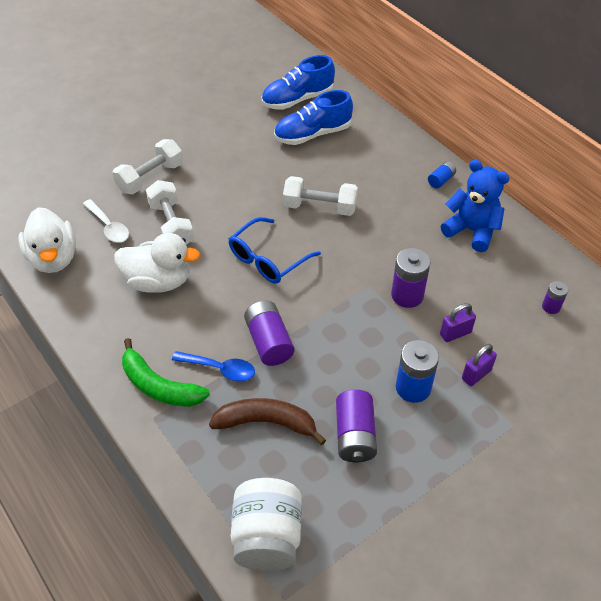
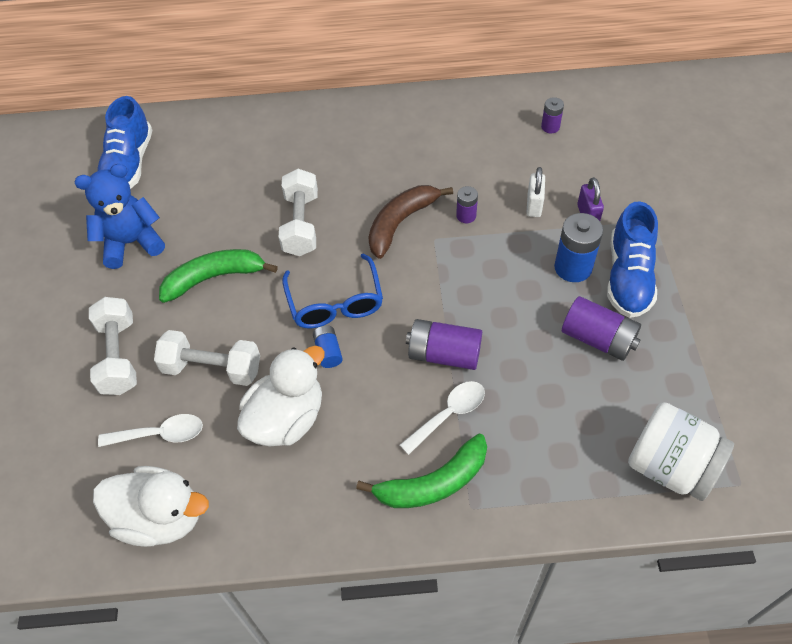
camera: 55 degrees left, 5 degrees up
(220, 369) = (448, 414): blue spoon -> white spoon
(241, 188) = (214, 278): none -> green banana
(266, 422) = (541, 404): brown banana -> brown banana (400, 223)
(312, 134) = (193, 178): blue shoe -> blue shoe (628, 277)
(320, 207) = (301, 224): white dumbbell -> white dumbbell turned 45 degrees counterclockwise
(407, 295) = (466, 216): purple battery -> purple battery, size x0.56
(441, 180) = (347, 116): blue battery -> blue battery (328, 352)
(455, 333) = (534, 205): purple padlock -> white padlock
(471, 230) = (426, 129): blue teddy bear -> blue teddy bear (131, 243)

